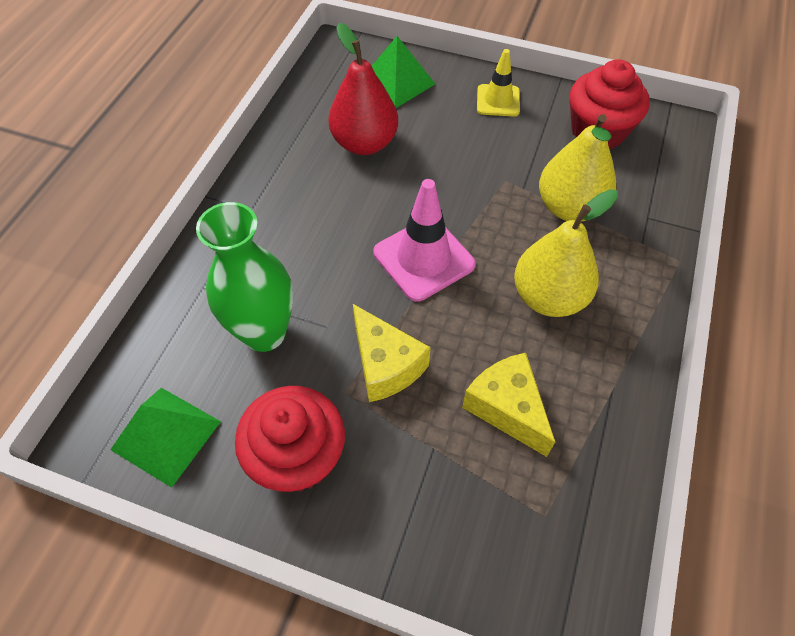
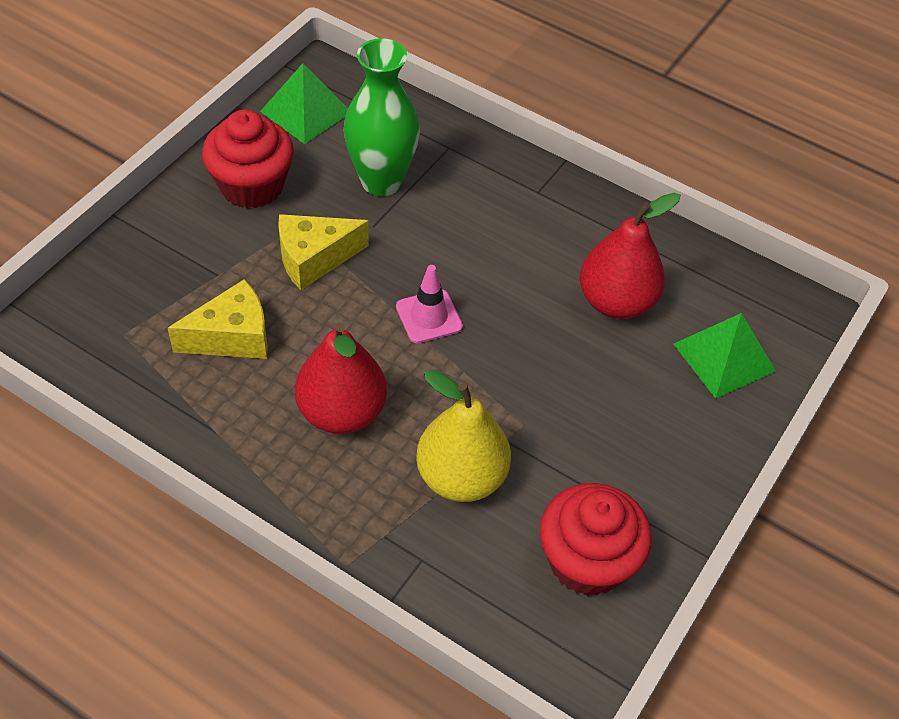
camera: 100 degrees right, 5 degrees down
(423, 258) = (429, 317): pink traffic cone -> pink traffic cone, size x0.63
(498, 101) = (670, 460): yellow traffic cone -> none
(549, 297) = (341, 412): yellow pear -> red pear

